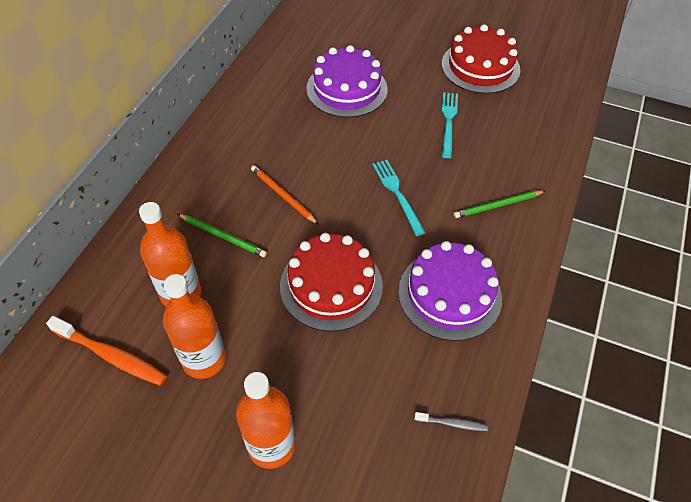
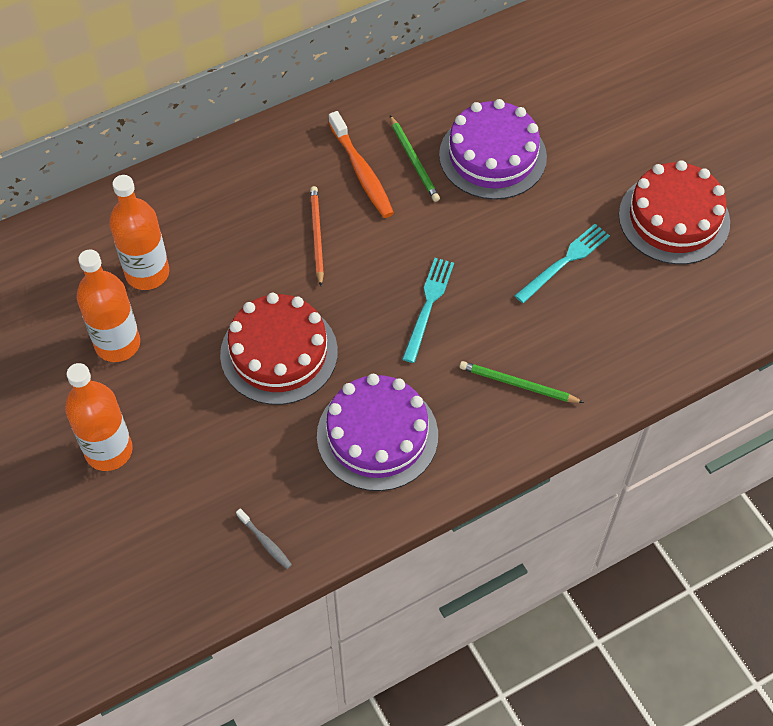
camera: 40 degrees right, 5 degrees up
(111, 355) = (51, 289): orange toothbrush -> orange toothbrush (361, 171)
(223, 236) = (227, 242): green pencil -> green pencil (414, 161)

